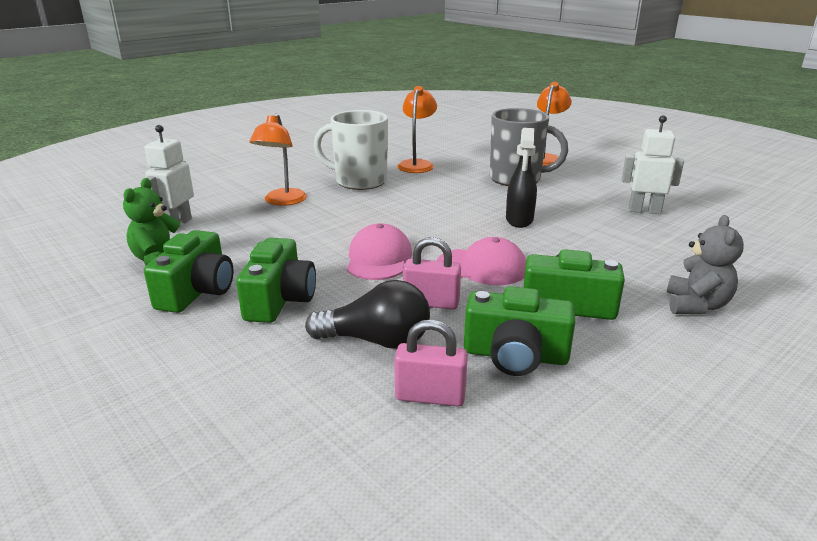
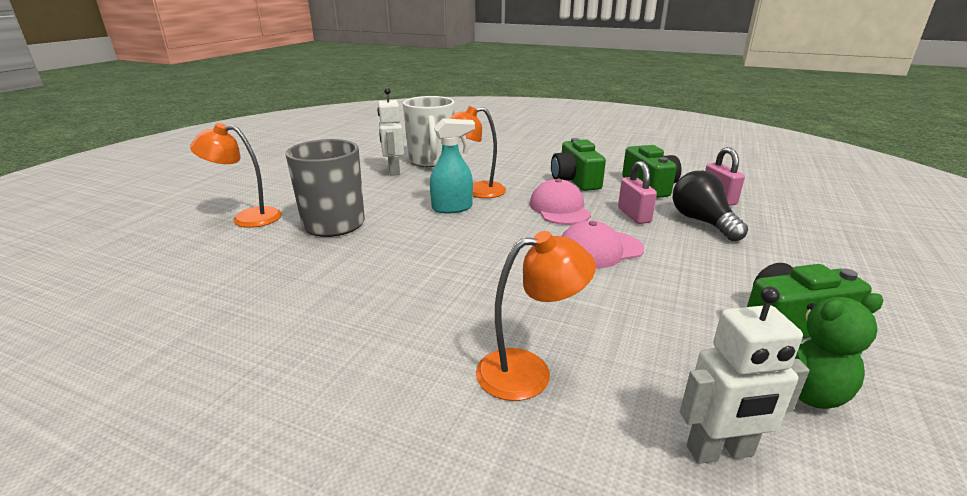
camera: 115 degrees left, 0 degrees up
(280, 300) = (725, 272): green camera -> none
(359, 181) = (395, 326): white mug -> white mug (431, 161)
(417, 164) = (292, 297): orange lamp -> orange lamp (476, 191)
(519, 220) = (452, 208): black spray bottle -> turquoise spray bottle
(696, 305) = (534, 156): grey teddy bear -> none

